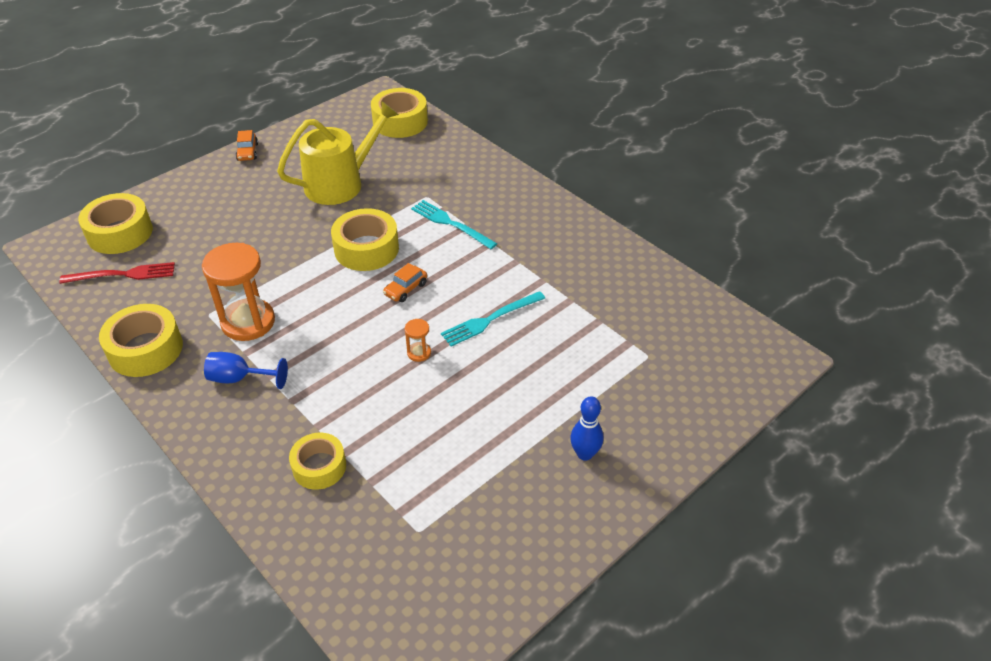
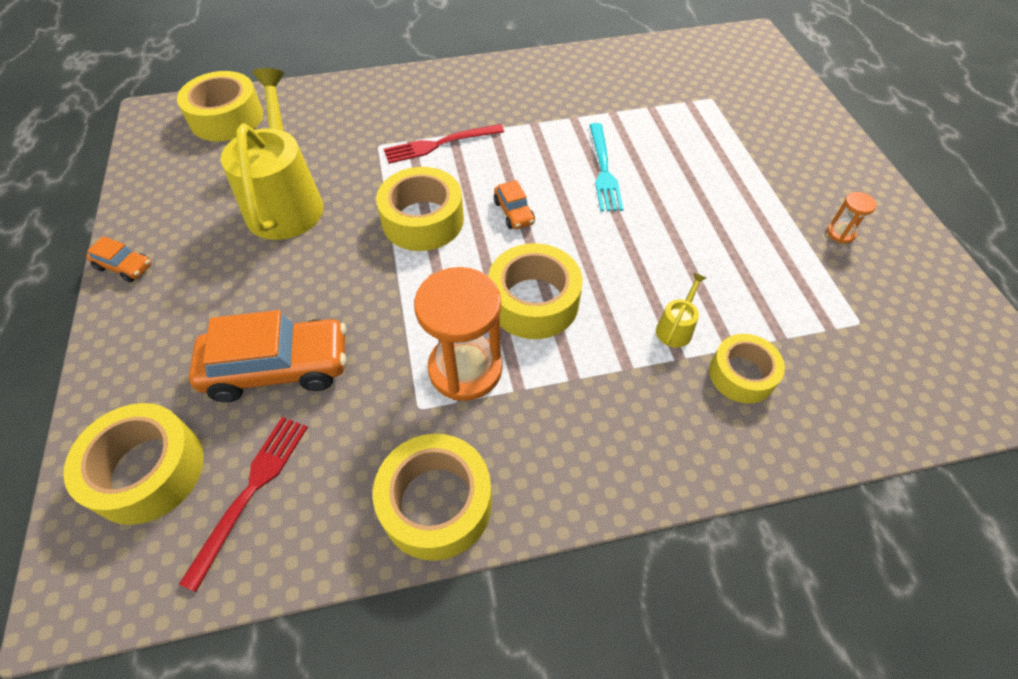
camera: 60 degrees left, 10 degrees up
(207, 245) = (278, 368): none -> orange car
(239, 378) = (561, 408): blue goblet -> none
(324, 332) = (534, 301): none -> yellow tape
(343, 415) = (675, 328): none -> yellow watering can
(419, 353) = (617, 236): orange hourglass -> orange hourglass (840, 233)
(450, 224) = (439, 144): turquoise fork -> red fork
(584, 454) = (807, 177): blue bowling pin -> none

